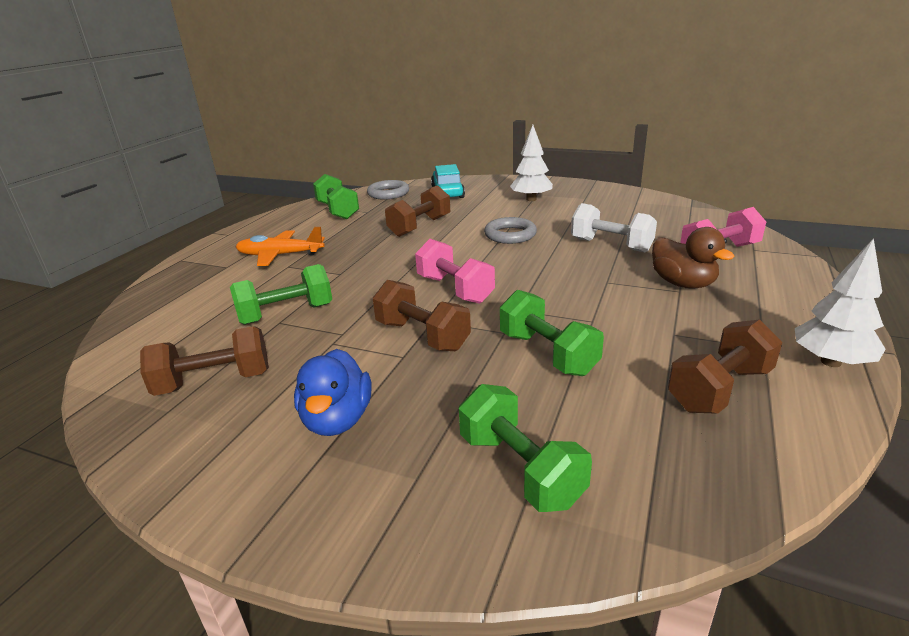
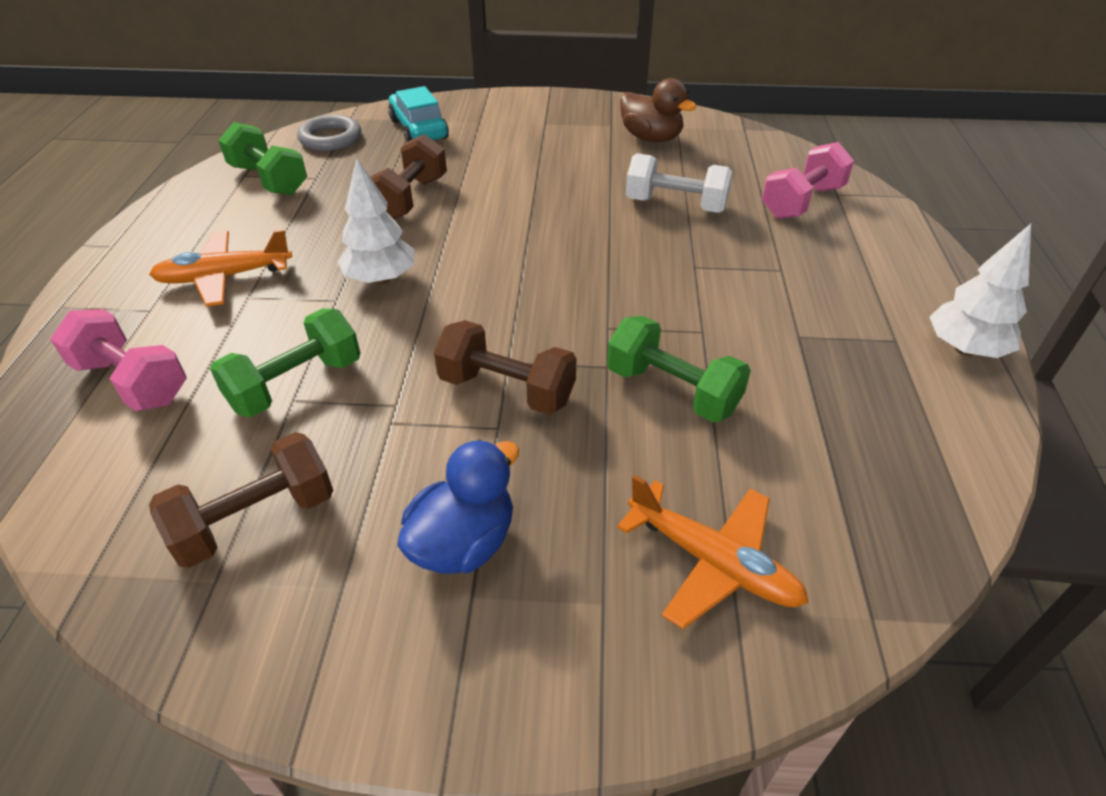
camera: 20 degrees left, 15 degrees up
(337, 419) = (463, 543): blue duck -> blue duck turned 120 degrees counterclockwise
(455, 289) = (512, 305): pink dumbbell -> pink dumbbell (132, 381)
(510, 235) = (542, 201): grey ring -> none
(520, 469) = (712, 562): green dumbbell -> orange plane
(531, 199) = (542, 133): white tree -> white tree (381, 279)
(683, 283) = (780, 258): brown duck -> brown duck (651, 138)
(719, 389) = (873, 407): brown dumbbell -> none

